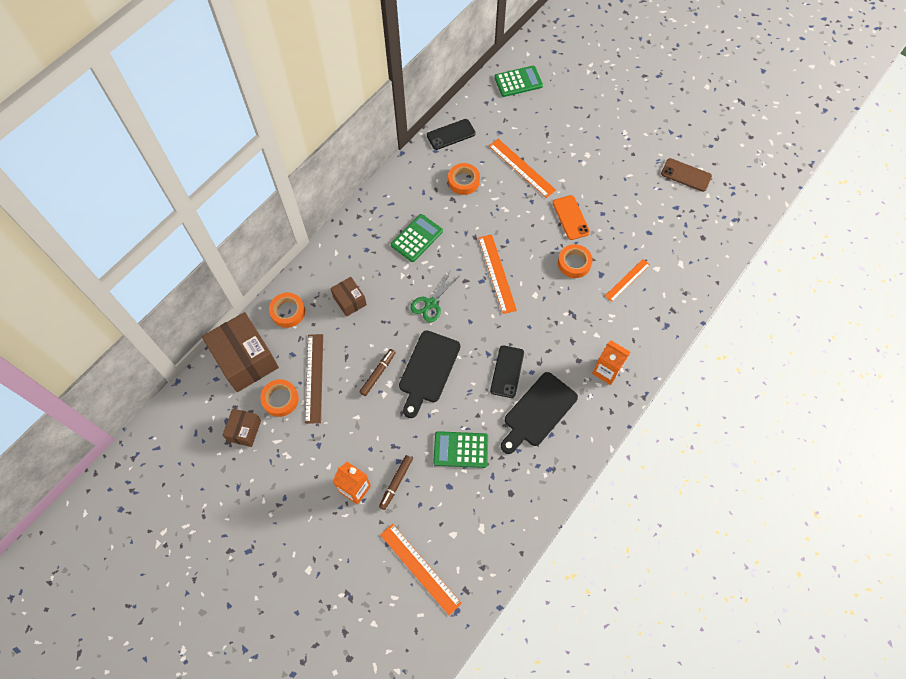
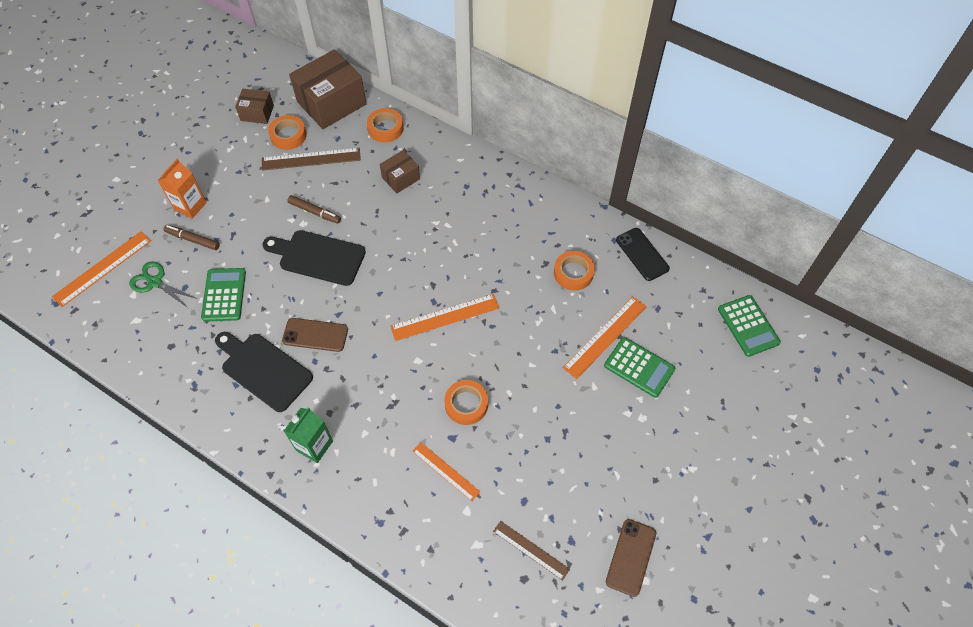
camera: 85 degrees right, 5 degrees down
(416, 238) = (486, 231): green calculator -> green calculator (639, 367)
(430, 303) = (401, 252): green scissors -> green scissors (155, 282)
(507, 371) = (315, 335): black phone -> brown phone
(570, 217) = (535, 398): orange phone -> none
(606, 371) = (314, 445): orange carton -> green carton
(683, 231) = (531, 550): none -> brown ruler

